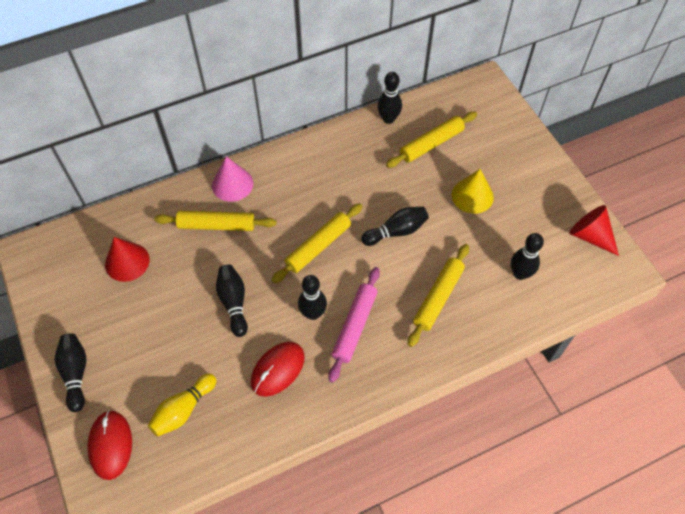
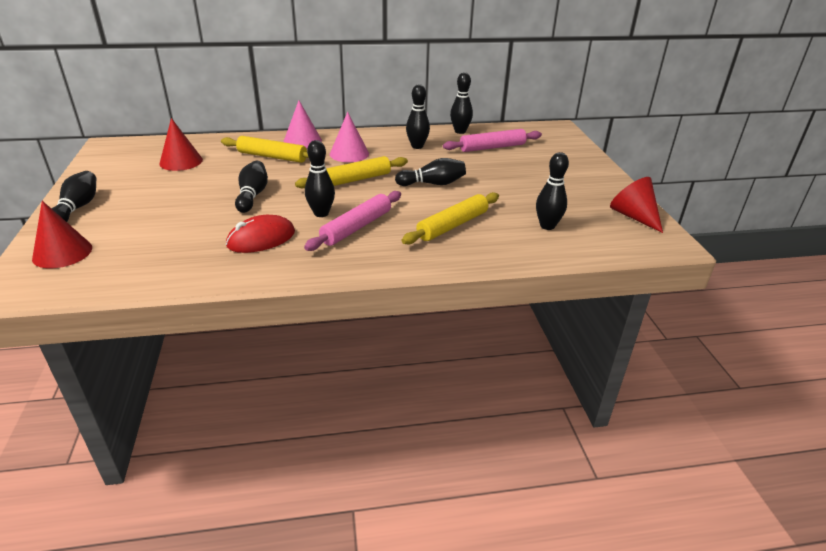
camera: 15 degrees right, 25 degrees down
(110, 445) = (62, 253): red mouse -> red cone
(183, 410) = (150, 245): yellow bowling pin -> none
(292, 197) = (349, 154): none -> pink cone
(355, 163) = (417, 146): none -> black bowling pin
(431, 144) = (492, 147): yellow rolling pin -> pink rolling pin
(472, 196) = (518, 177): yellow cone -> none

